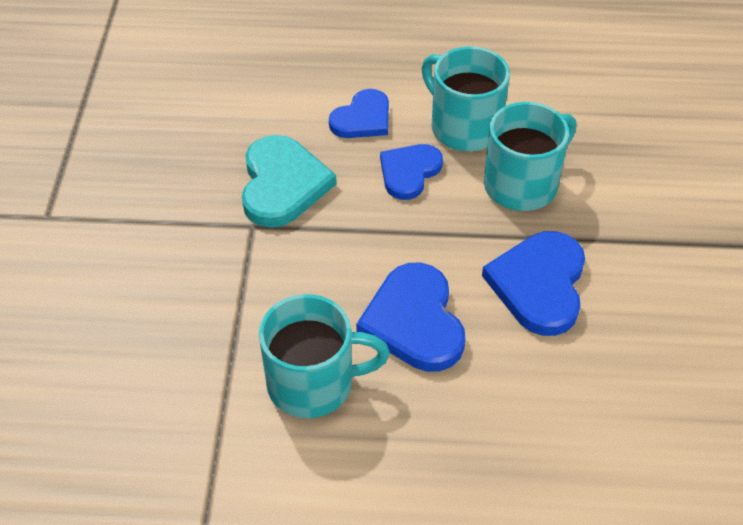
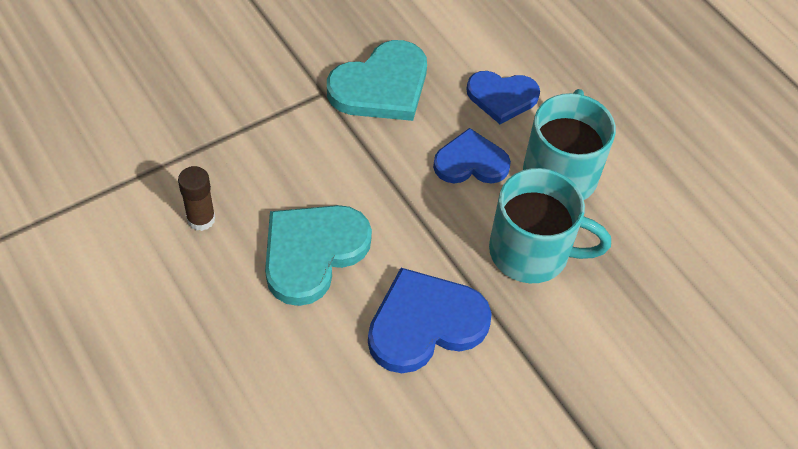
camera: 50 degrees right, 5 degrees up
(313, 383) = (201, 219): turquoise mug -> brown glue stick
(414, 321) = (312, 253): blue heart -> turquoise heart

